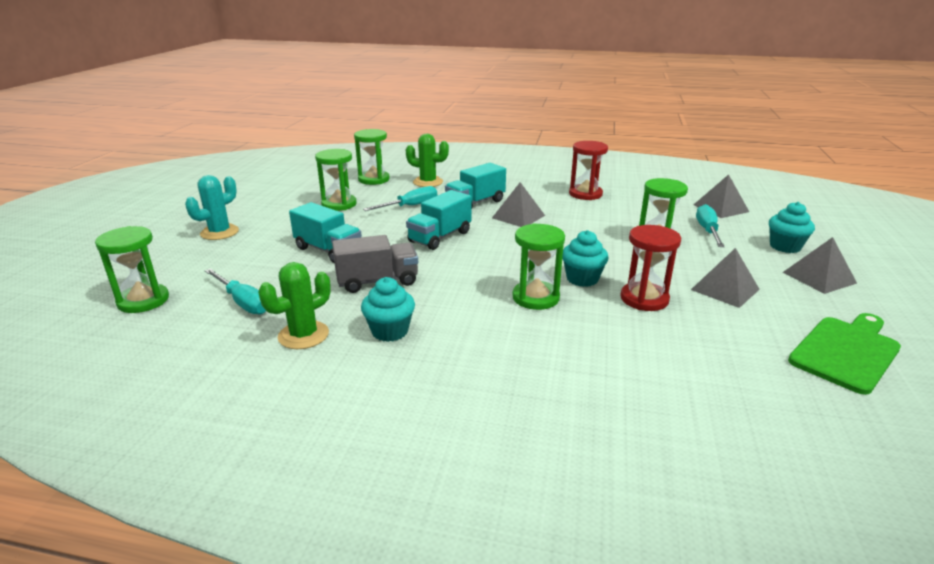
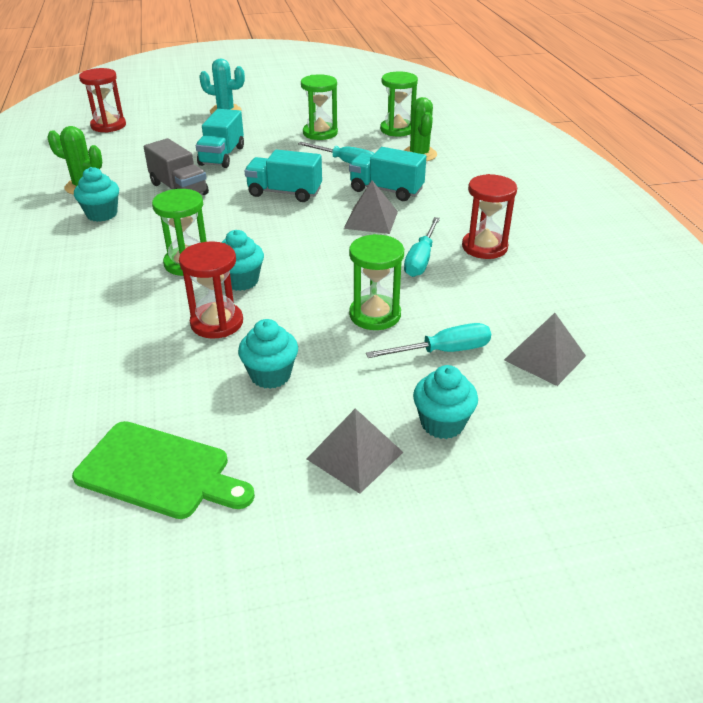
camera: 65 degrees right, 10 degrees up
(143, 301) = (108, 126): green hourglass -> red hourglass
(243, 302) = (121, 154): turquoise screwdriver -> turquoise screwdriver (421, 259)
(725, 289) = (270, 375): grey pyramid -> turquoise cupcake

